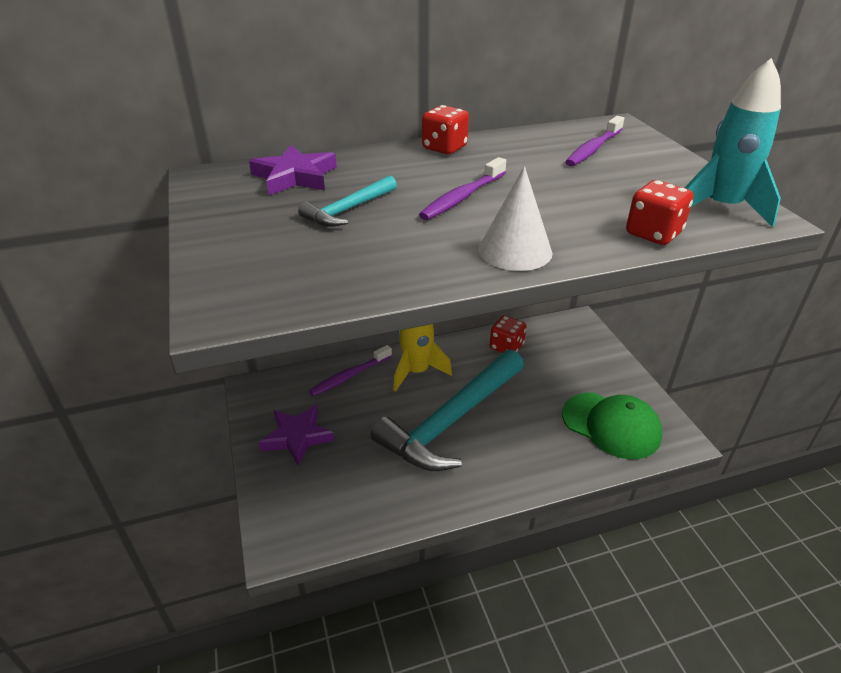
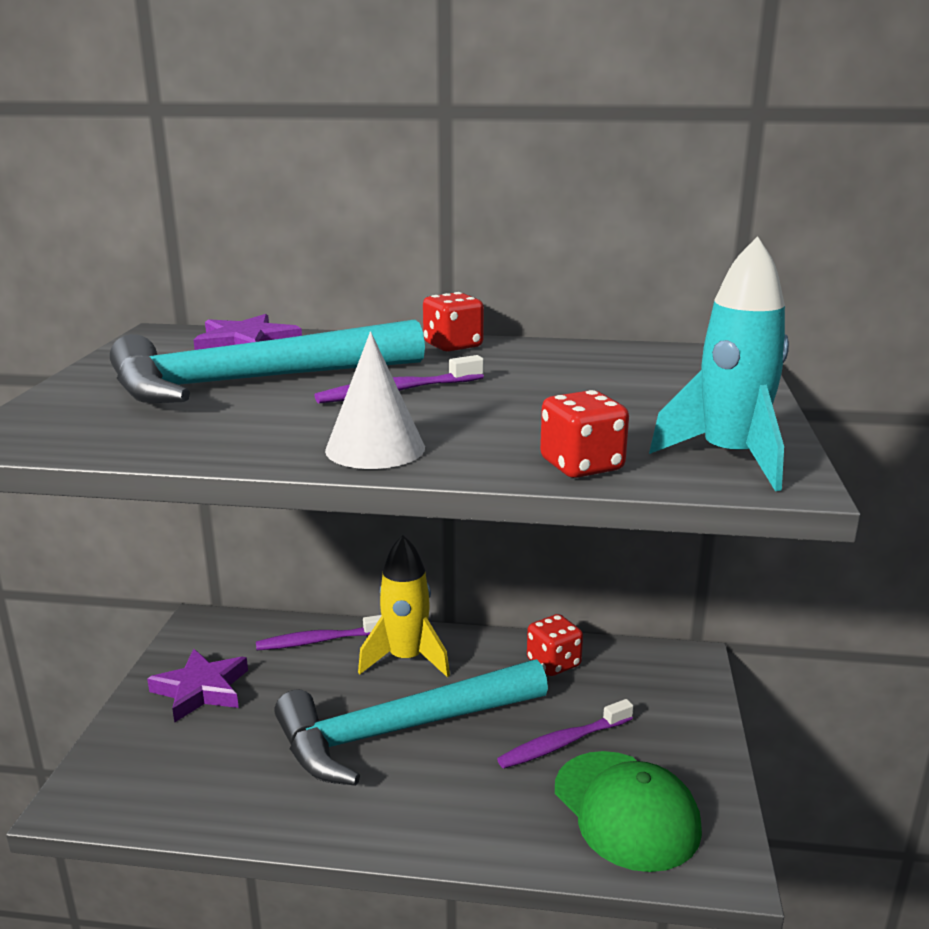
camera: 25 degrees right, 15 degrees down
(348, 210) = (253, 382): turquoise hammer -> turquoise hammer, size x2.27
(593, 149) = (646, 373): purple toothbrush -> purple toothbrush (563, 743)

